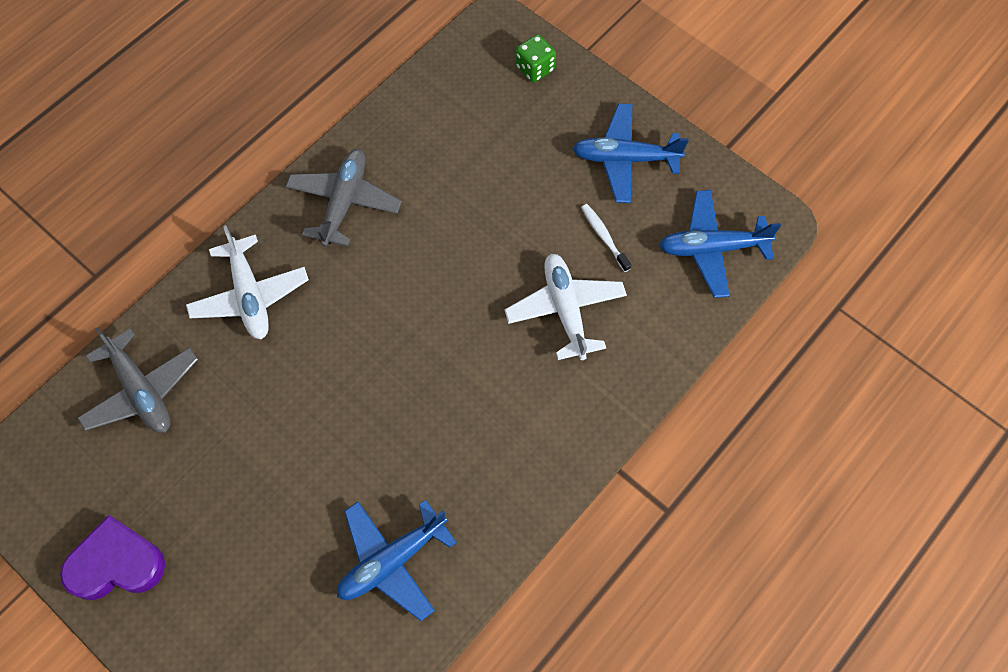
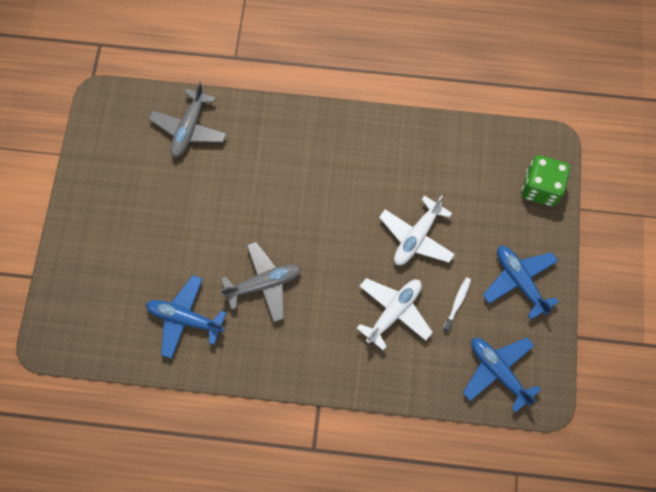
camera: 55 degrees right, 5 degrees up
(117, 564) = (95, 186): purple heart -> none
(250, 295) = (279, 140): white plane -> white plane (416, 237)
(344, 202) = (370, 147): grey plane -> grey plane (264, 284)
(535, 68) = (540, 188): green dice -> green dice, size x1.61

